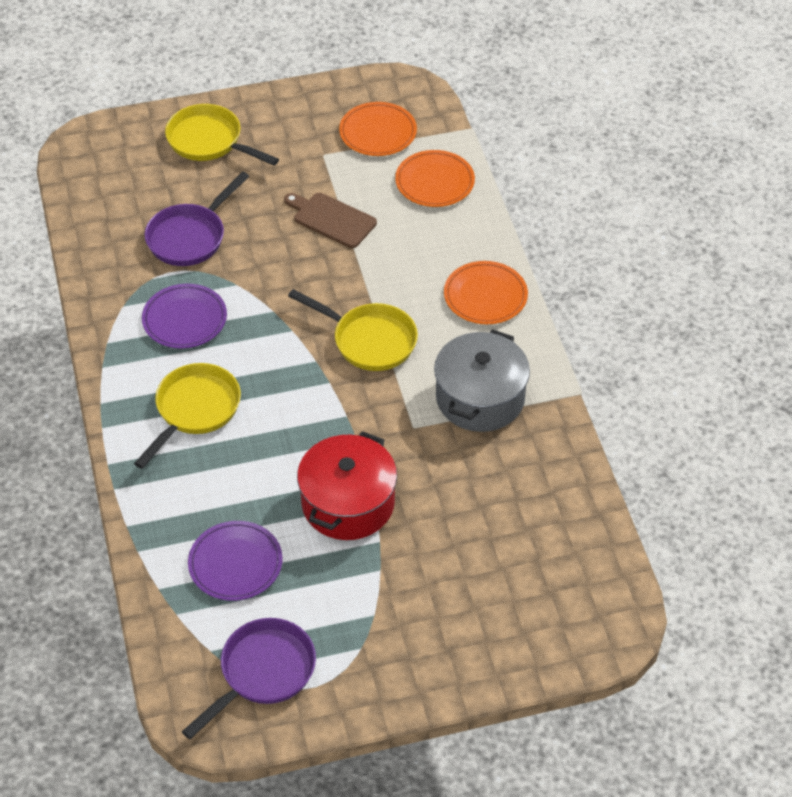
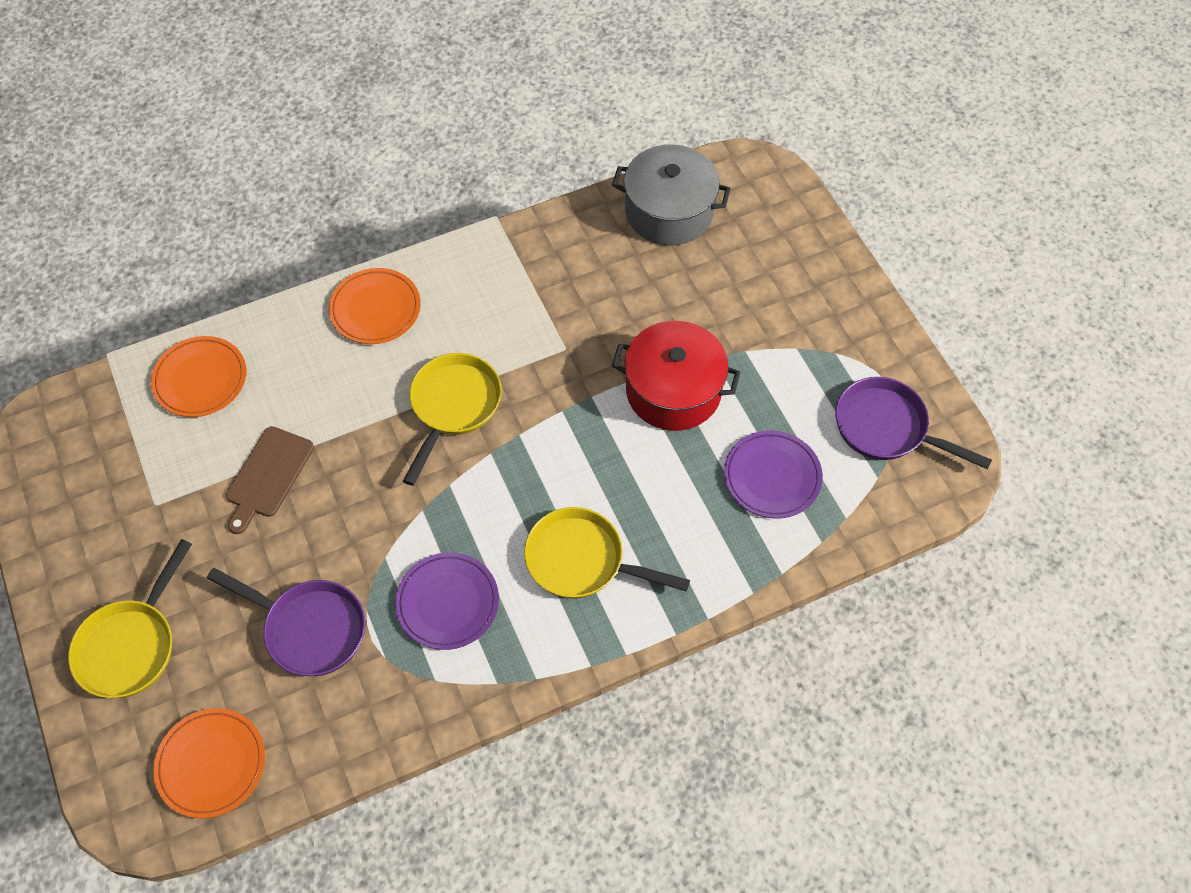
camera: 100 degrees left, 10 degrees up
(378, 133) = (114, 451): orange plate -> orange plate (211, 764)
(480, 398) = (517, 297): grey pot -> grey pot (669, 211)

